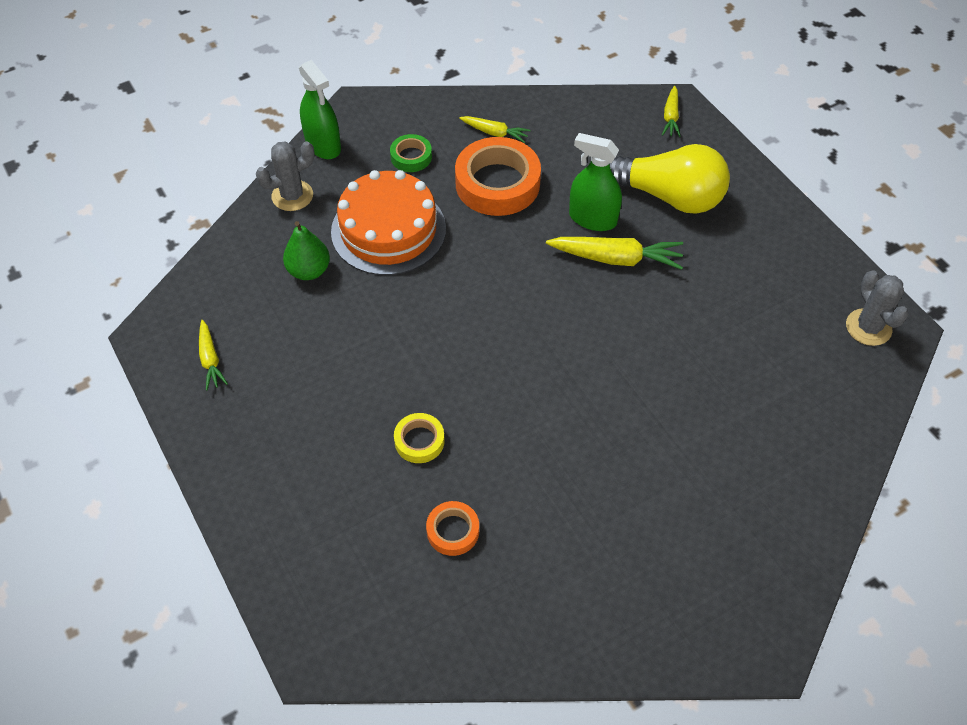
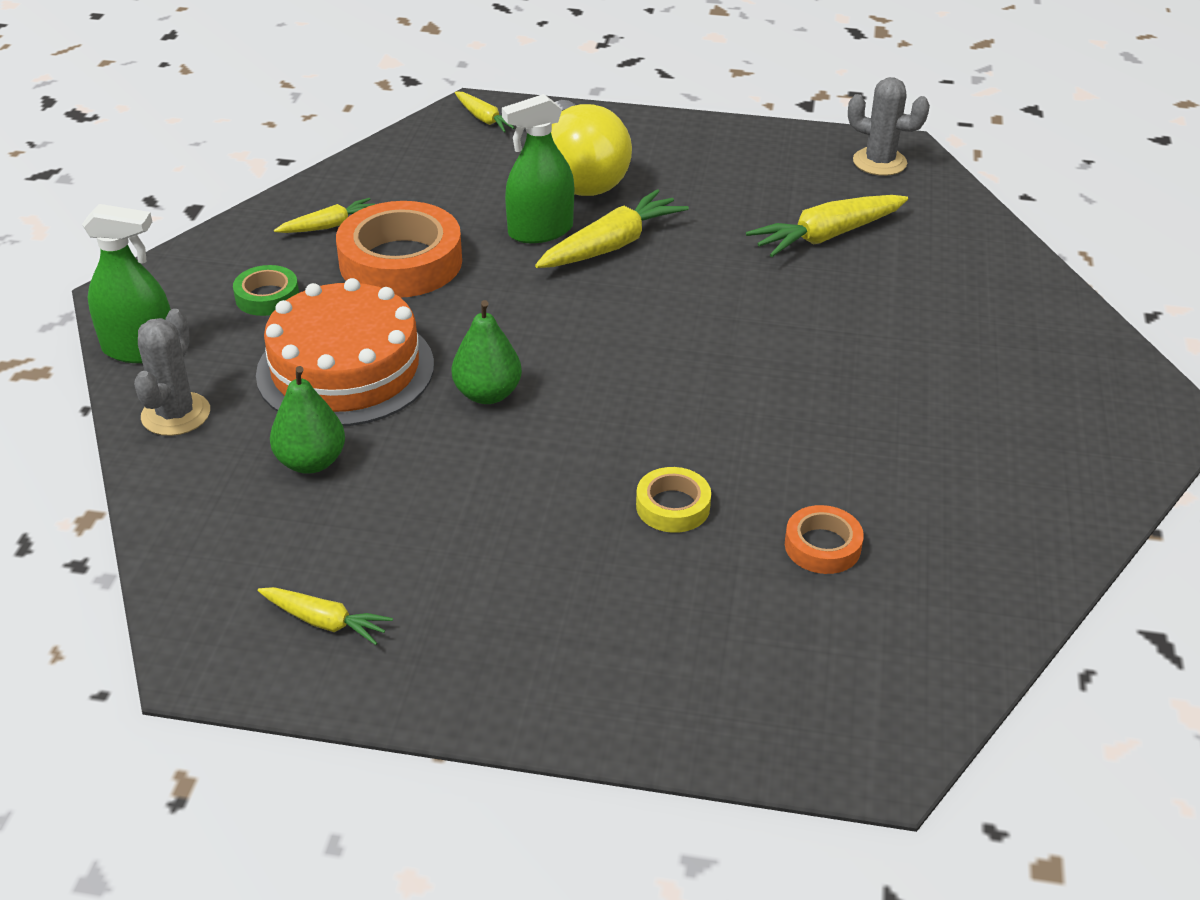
camera: 50 degrees left, 15 degrees down
(428, 300) = (487, 394): none -> green pear
(668, 196) = (580, 175): yellow light bulb -> yellow light bulb turned 105 degrees clockwise
(748, 352) = (826, 236): none -> yellow carrot

